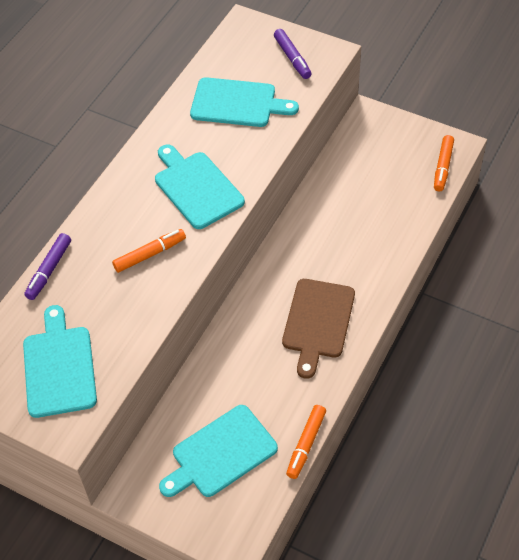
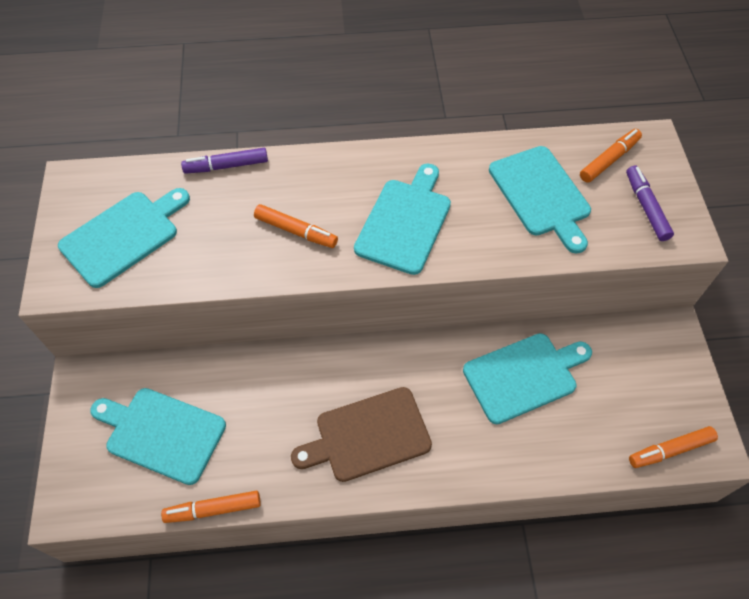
camera: 55 degrees right, 5 degrees up
(240, 53) = (609, 160): none -> orange marker
(292, 58) = (646, 207): purple marker -> purple marker turned 135 degrees clockwise
(339, 210) = (523, 376): none -> turquoise cutting board

